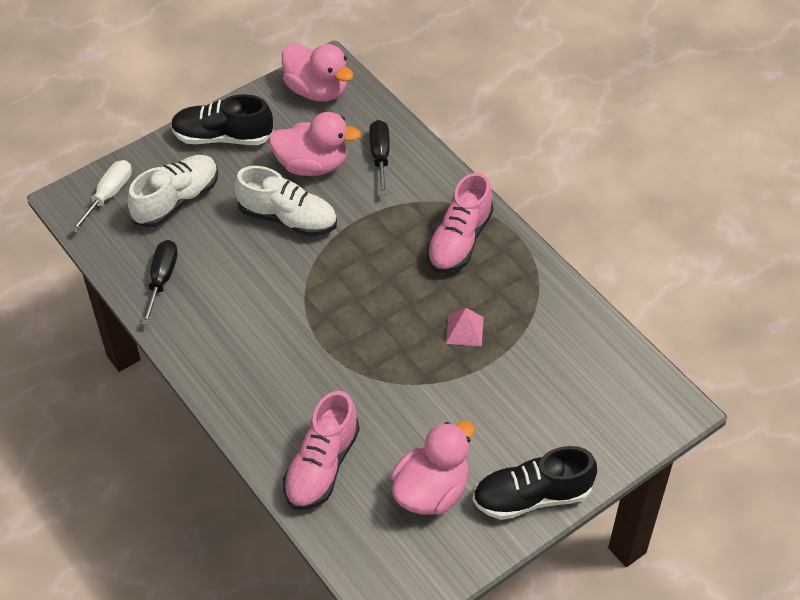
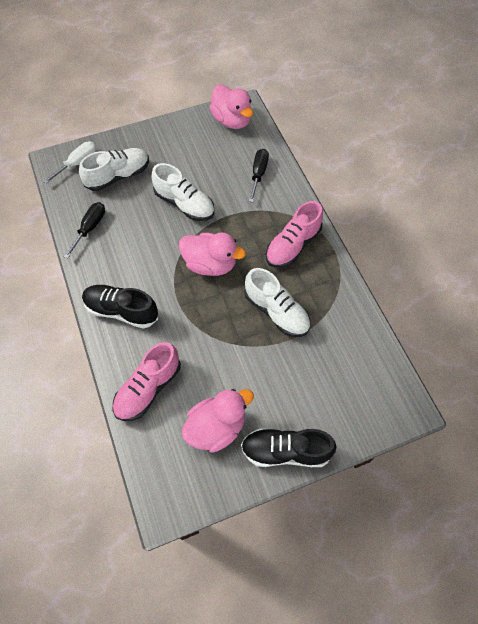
camera: 15 degrees right, 10 degrees up
(223, 137) = (161, 139): black shoe -> black shoe (121, 311)
(312, 165) = (212, 170): pink duck -> pink duck (210, 264)
(464, 330) = (276, 311): pink pyramid -> white shoe

